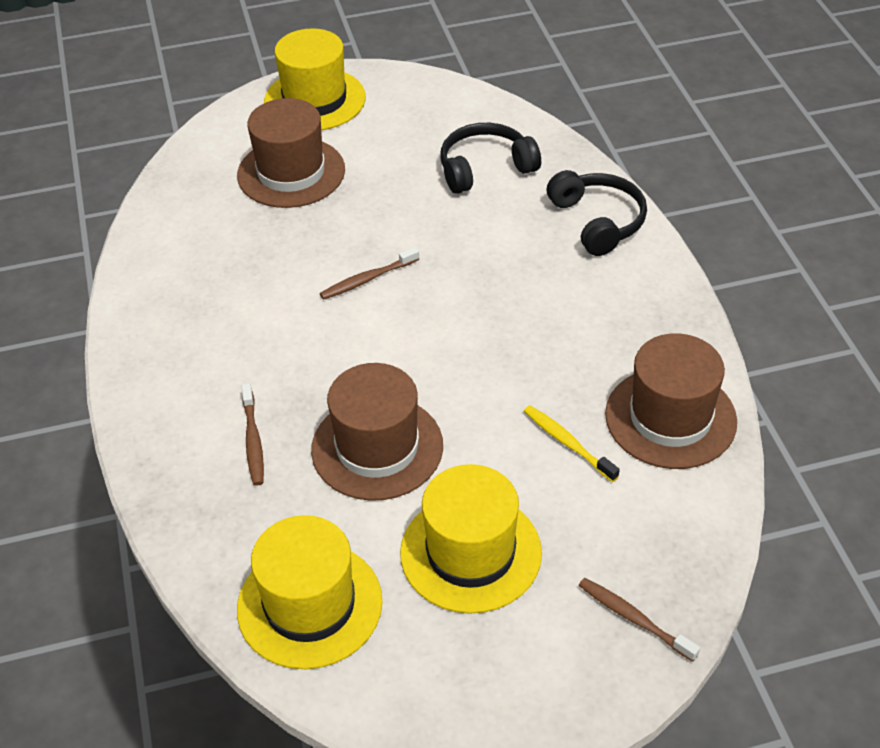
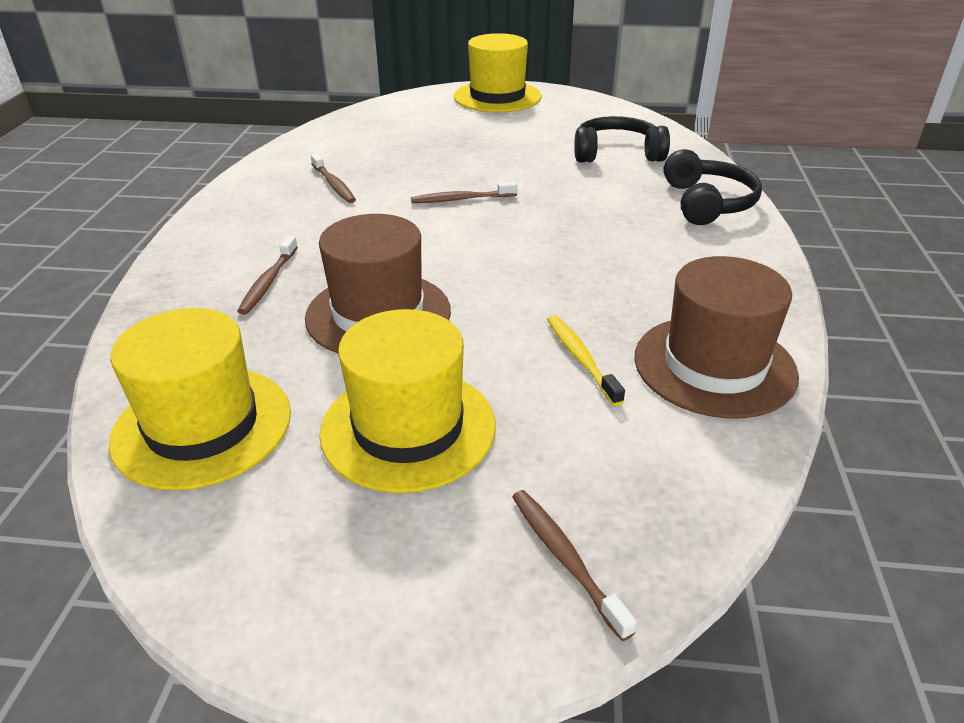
camera: 20 degrees right, 10 degrees down
(226, 293) = (334, 184): none -> brown toothbrush
(291, 172) = (447, 129): brown hat -> none

